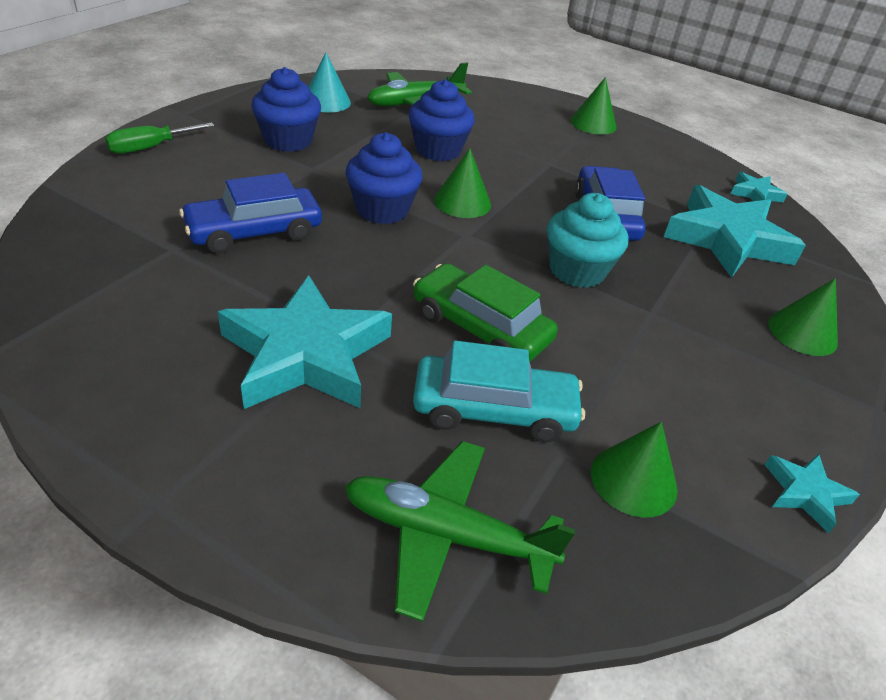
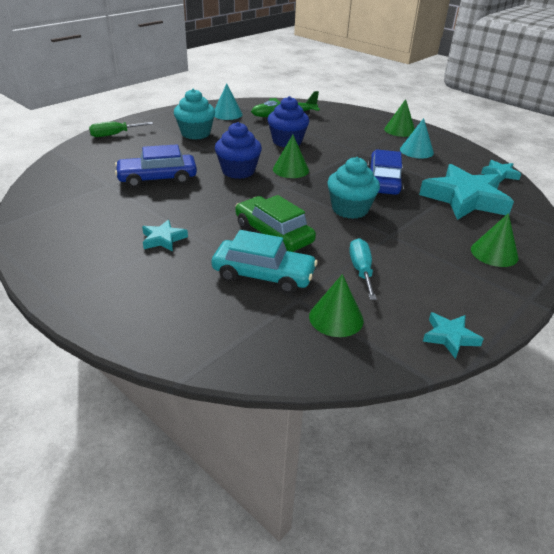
camera: 15 degrees right, 5 degrees down
(288, 140) = (195, 133): blue cupcake -> turquoise cupcake
(305, 354) = (163, 239): turquoise star -> turquoise star, size x0.46
(445, 535) = (208, 330): green plane -> none
(630, 159) = (416, 151): none -> turquoise cone
(635, 383) = (361, 270): none -> turquoise screwdriver

